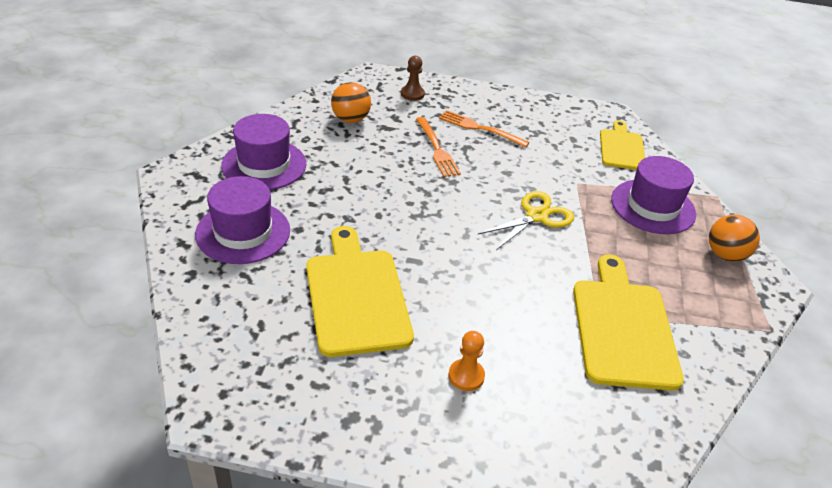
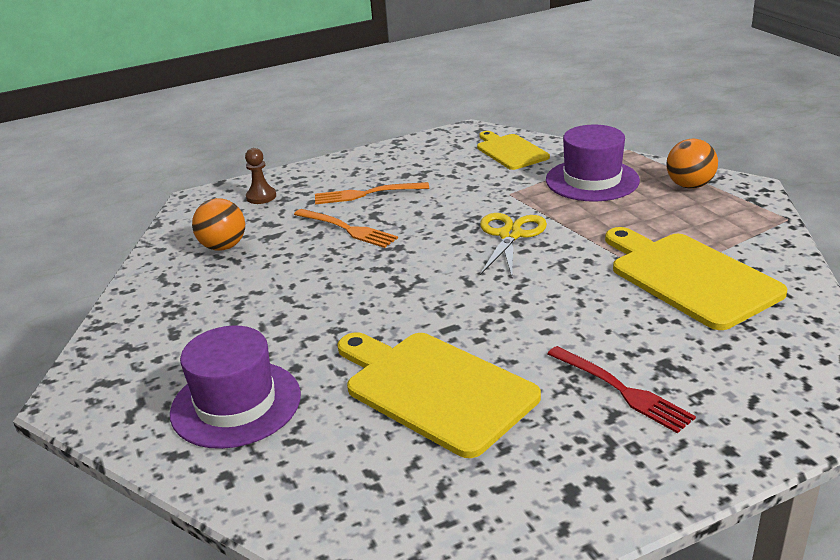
camera: 30 degrees left, 10 degrees down
(264, 165) = (177, 332): purple hat -> none
(466, 376) = (621, 390): orange pawn -> red fork

